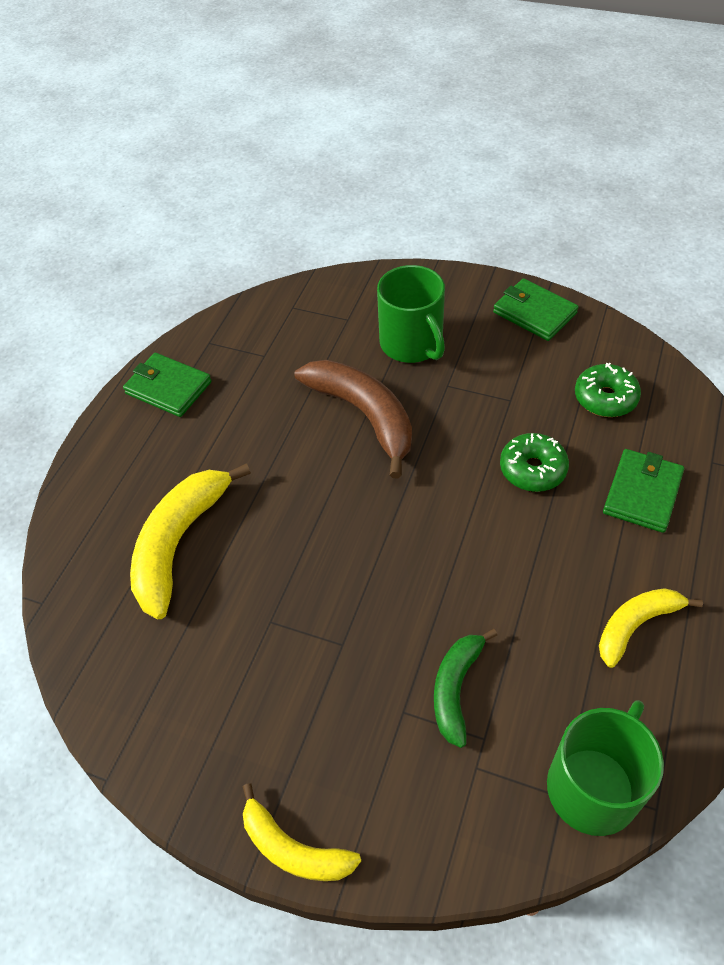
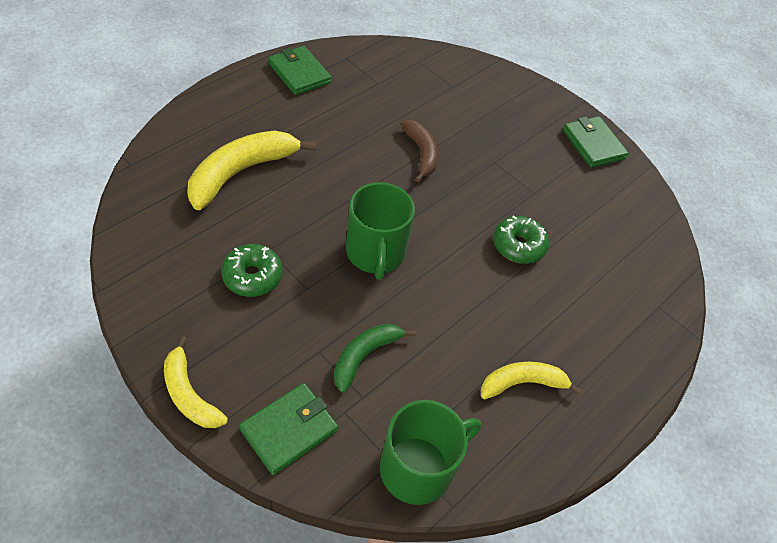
camera: 15 degrees right, 0 degrees up
(364, 416) = (421, 154): brown banana -> brown banana, size x0.60
(412, 343) = (488, 123): green mug -> green mug (375, 253)
(605, 398) = (606, 225): green donut -> green donut (252, 276)
(642, 493) = (590, 301): green wallet -> green wallet (289, 430)

